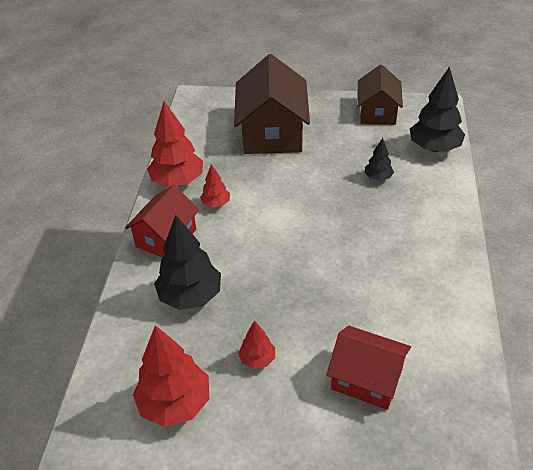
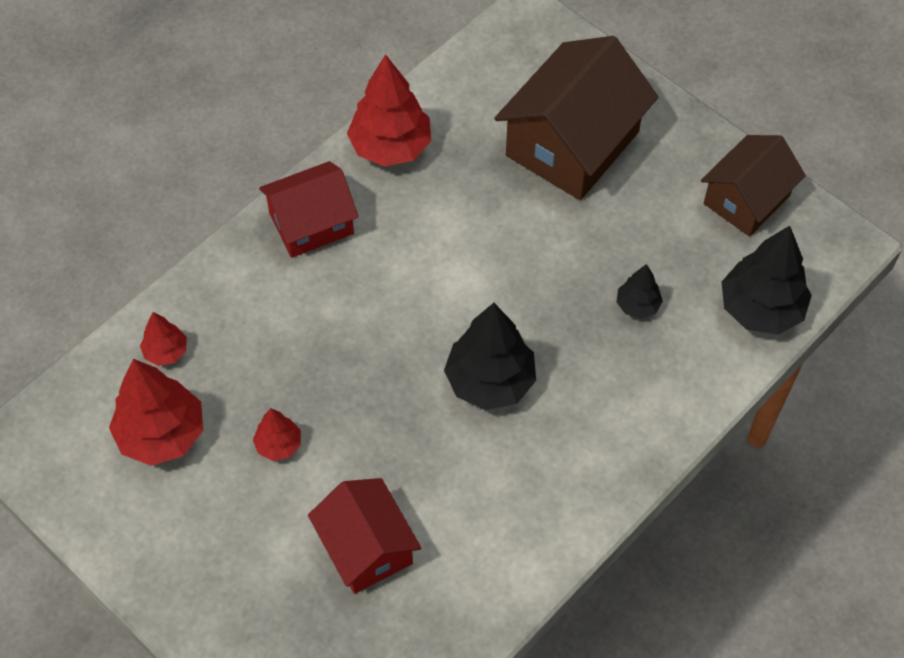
camera: 35 degrees right, 15 degrees up
(190, 296) = (275, 320): black tree -> black tree (490, 381)
(216, 204) = (406, 211): red tree -> red tree (166, 352)

